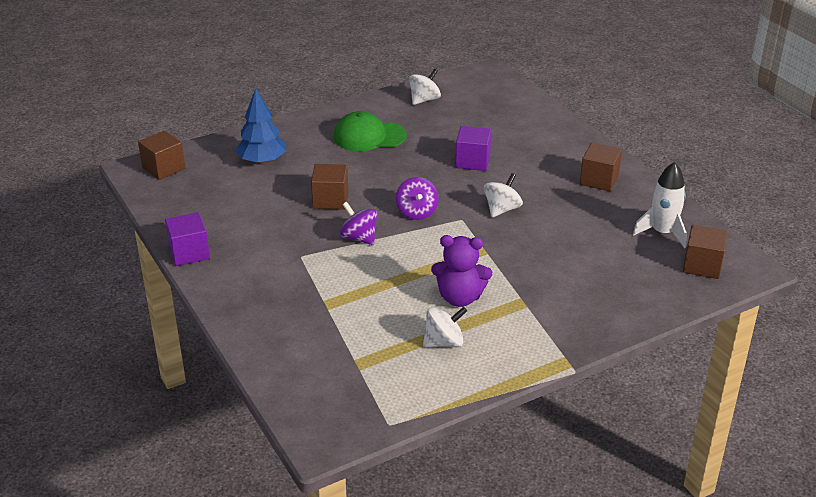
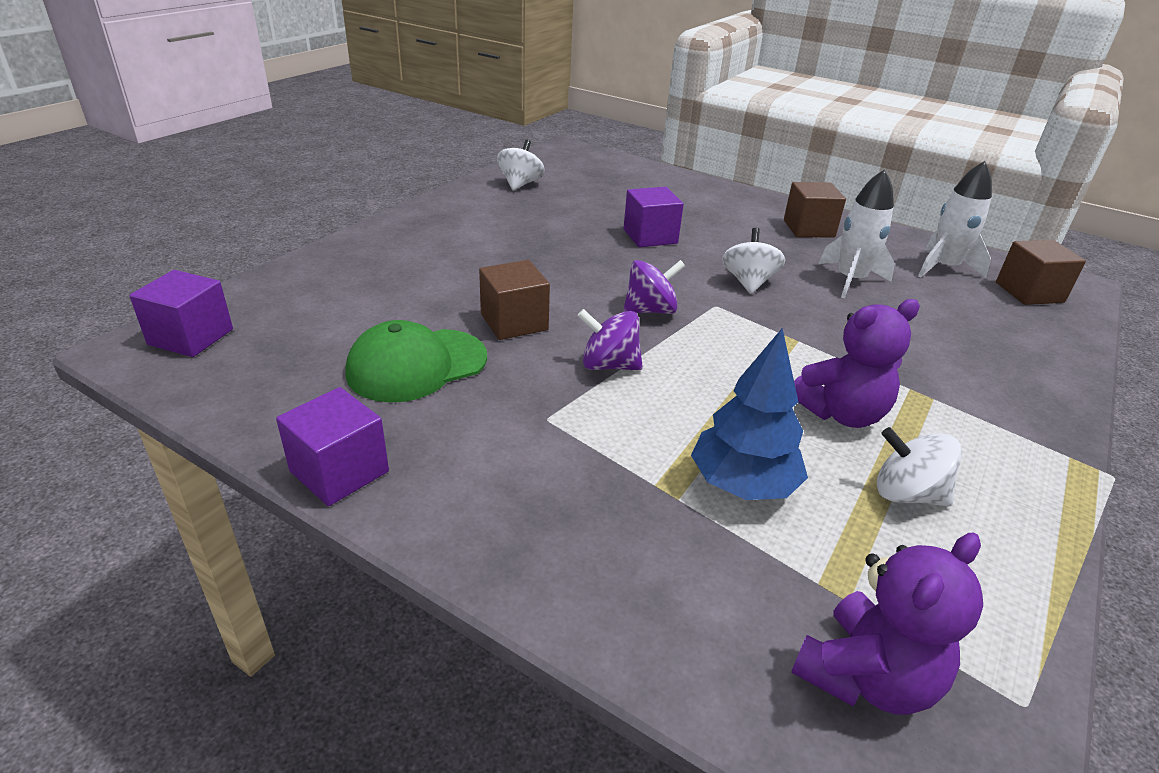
camera: 30 degrees left, 0 degrees up
(163, 168) = (191, 337): brown cube -> purple cube
(262, 161) = (360, 292): blue tree -> blue tree (742, 485)
(334, 393) = (866, 676): none -> purple teddy bear
(369, 136) = (490, 233): green cap -> green cap (416, 365)
(417, 212) = (650, 310): purple spinning top -> purple spinning top turned 75 degrees counterclockwise
(444, 342) = (907, 494): white spinning top -> white spinning top turned 105 degrees counterclockwise
(576, 225) = (850, 280): none -> white rocket

